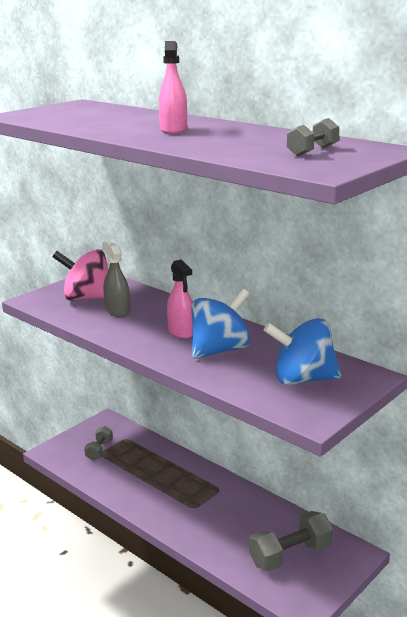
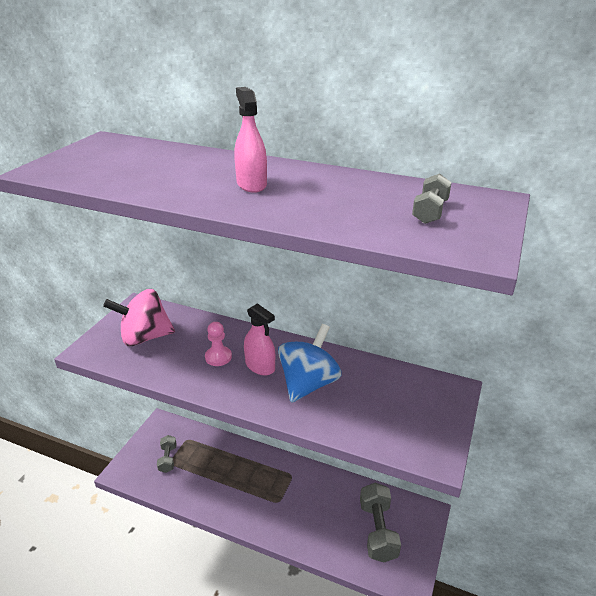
camera: 20 degrees left, 10 degrees up
(117, 311) = (184, 349): grey spray bottle -> none
(146, 320) = (218, 357): none -> pink pawn
(290, 555) = (377, 531): grey dumbbell -> grey dumbbell turned 45 degrees counterclockwise
(302, 379) = (401, 407): blue spinning top -> none

